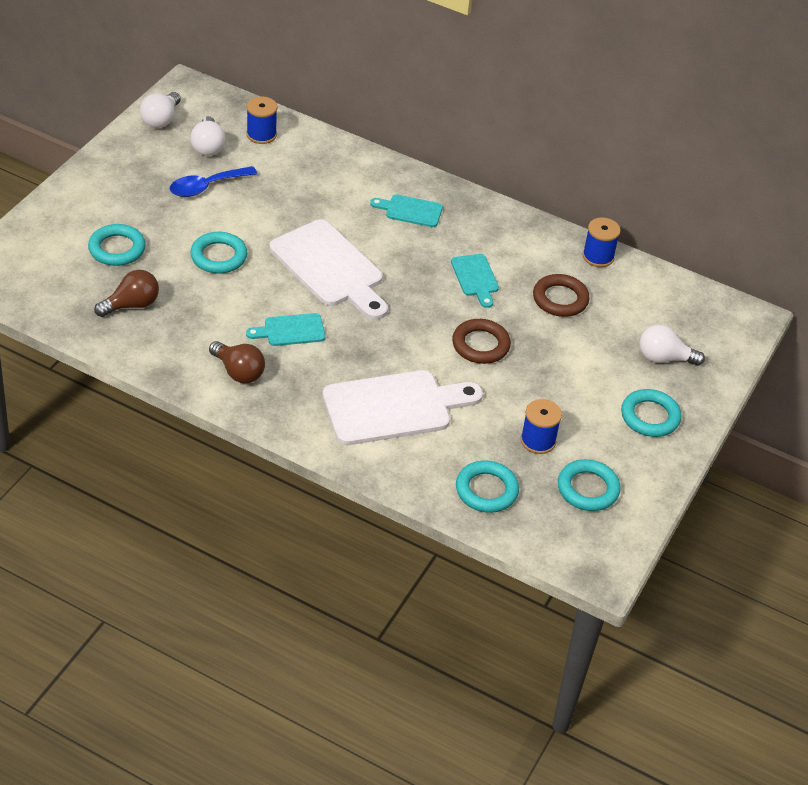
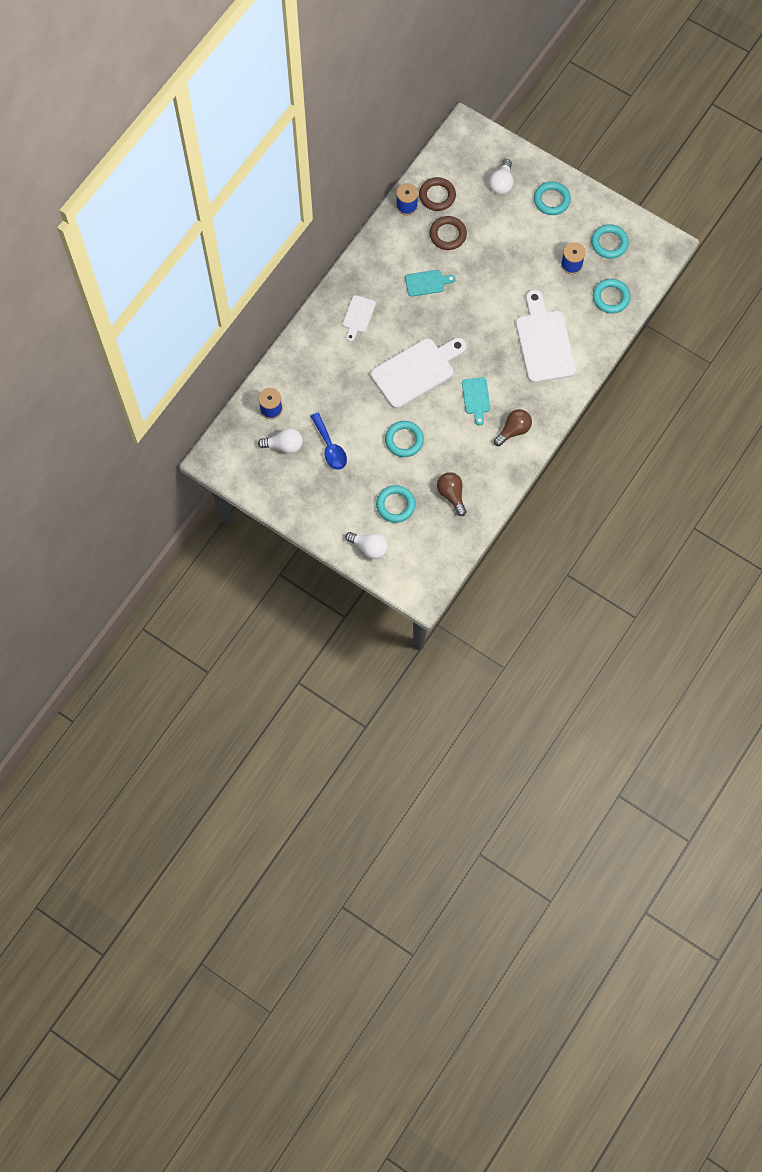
camera: 80 degrees left, 25 degrees up
(161, 119) = (251, 477): white light bulb -> white light bulb (369, 548)
(410, 211) = (358, 316): turquoise cutting board -> white cutting board
(480, 345) = (490, 287): brown ring -> brown ring (437, 196)

